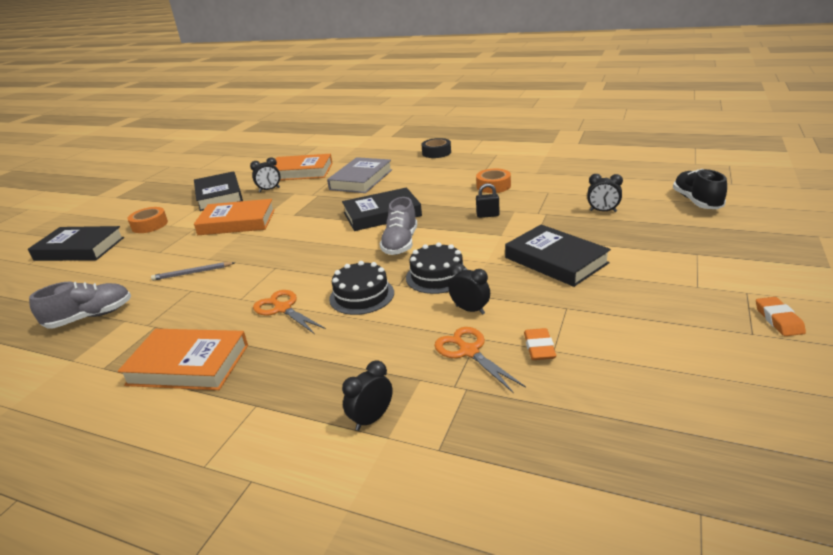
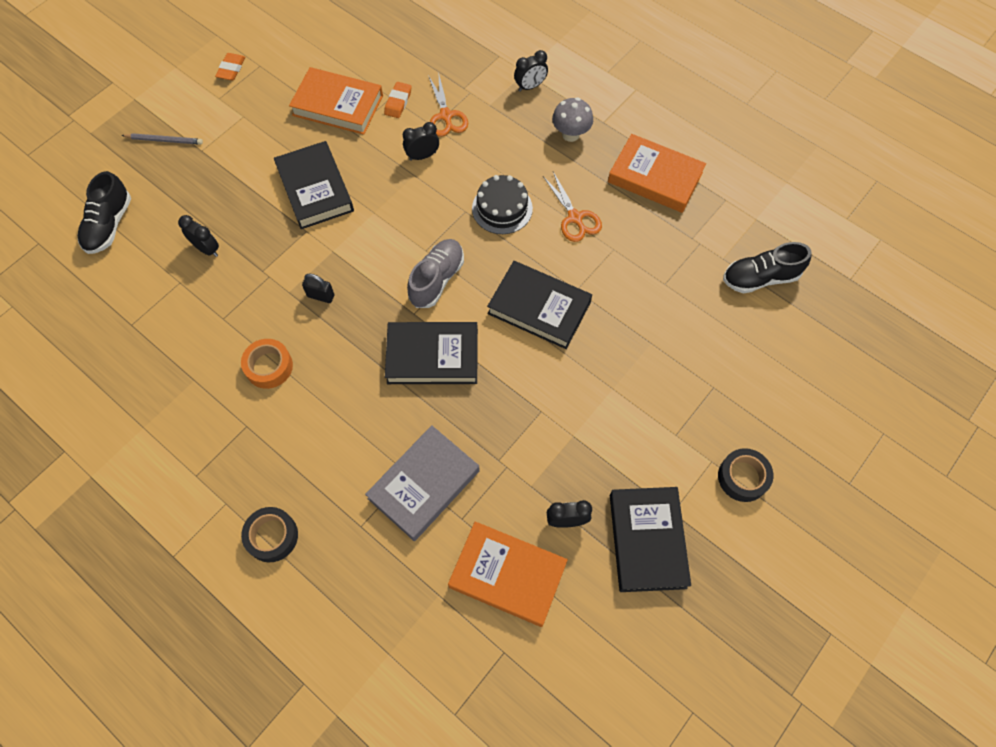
camera: 165 degrees left, 35 degrees up
(80, 249) = (826, 446): black book -> black book (539, 308)
(90, 317) = (760, 278): grey shoe -> black shoe
(149, 225) = (742, 477): orange tape -> black tape
(192, 273) = (666, 317): grey pencil -> grey pencil (164, 140)
(237, 222) = (617, 424): orange book -> orange book (338, 105)
(299, 378) = (570, 134): none -> grey mushroom
(437, 276) = (427, 209): black cake -> none
(470, 310) = (422, 156): black clock -> black clock turned 105 degrees clockwise

